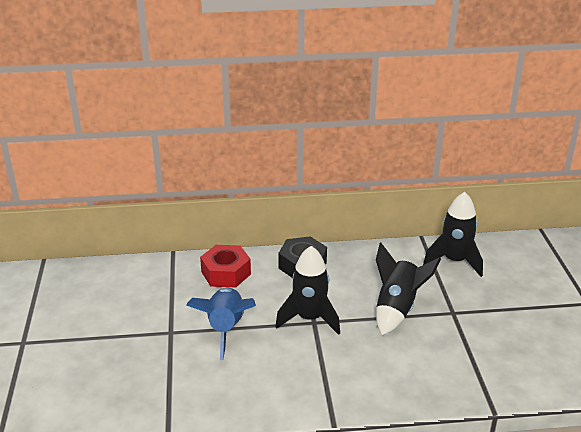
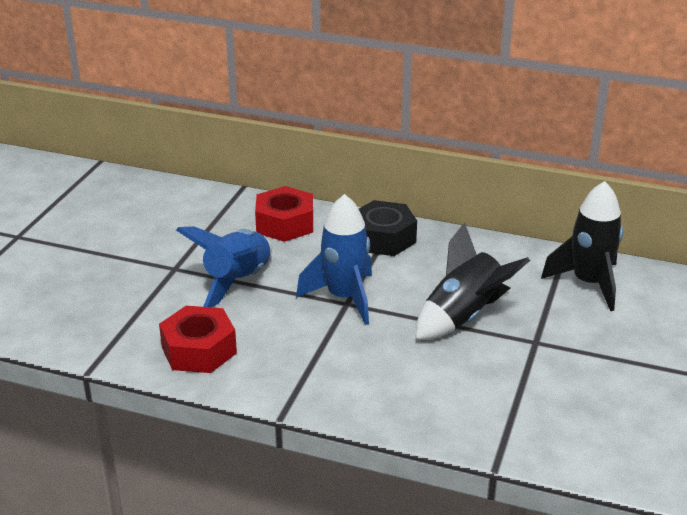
camera: 25 degrees right, 0 degrees up
(238, 392) = (199, 350): none -> red nut
(309, 318) = (344, 298): black rocket -> blue rocket

